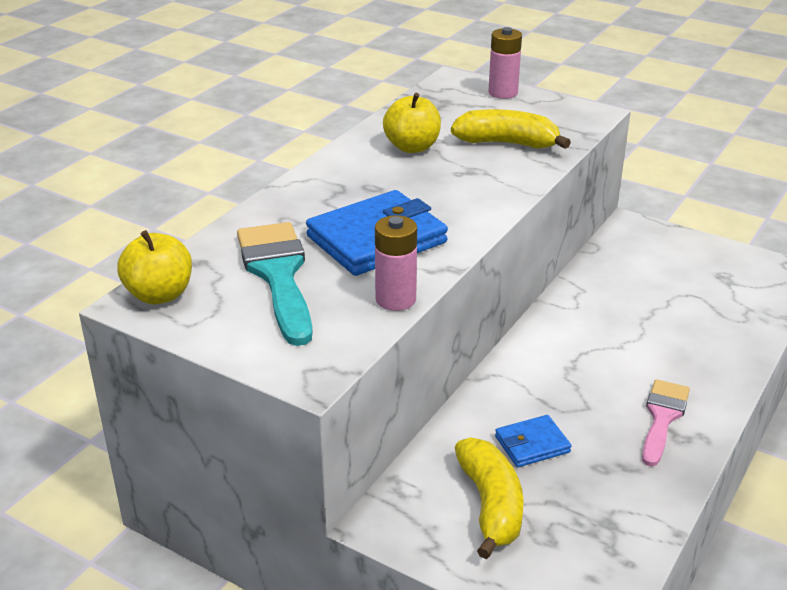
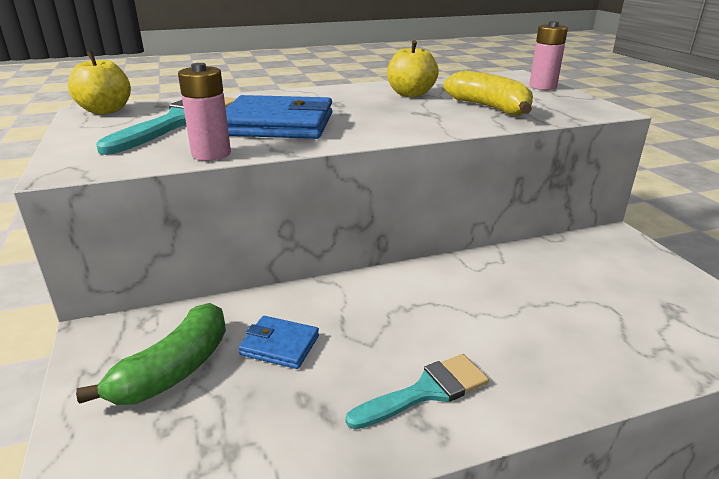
camera: 40 degrees right, 5 degrees down
(490, 505) = (174, 370): yellow banana -> green banana
(662, 418) = (426, 391): pink brush -> turquoise brush

